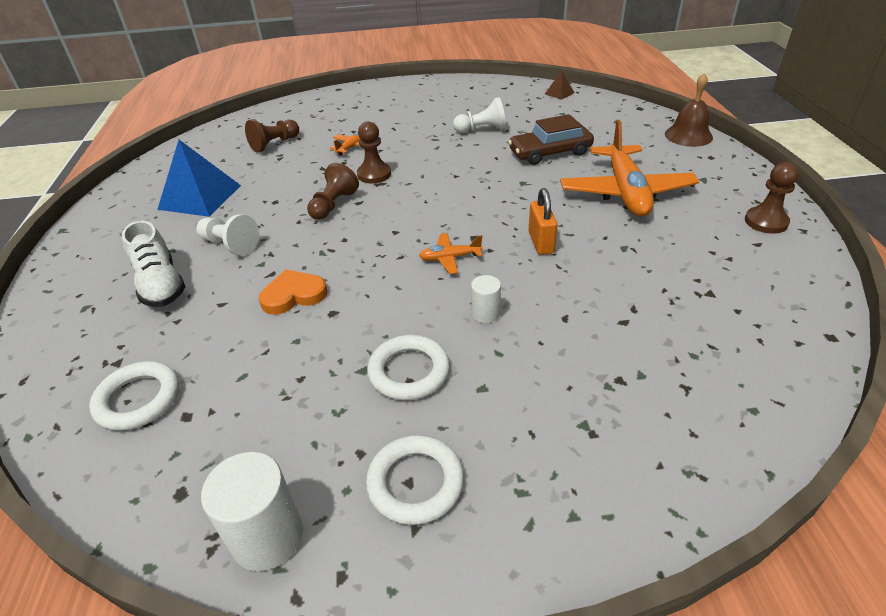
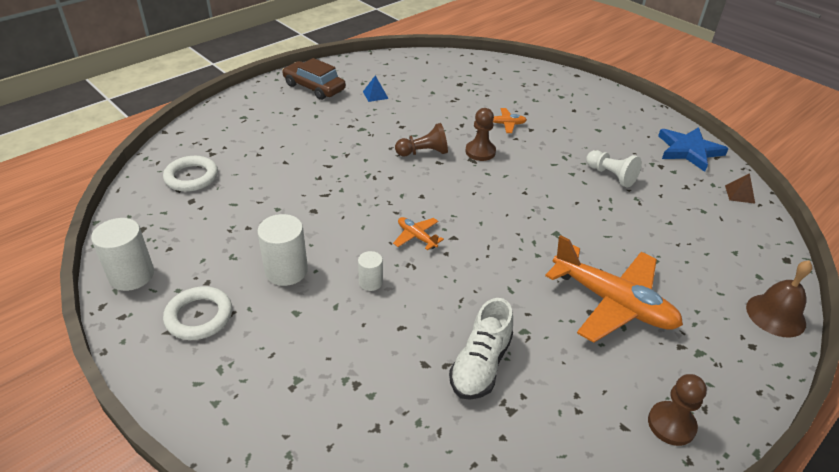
camera: 50 degrees right, 0 degrees up
(161, 285) = (282, 130): white shoe -> white shoe (480, 365)
(200, 197) = (375, 95): blue pyramid -> blue pyramid, size x0.46
(230, 245) = (340, 134): white pawn -> none
(274, 144) = (467, 89): brown pawn -> none
(293, 295) = (316, 185): orange heart -> none
(409, 371) = (286, 271): white ring -> white cylinder
(491, 89) = (689, 150): none -> blue star
(541, 242) = (482, 277): orange padlock -> none
(550, 152) = (622, 230): brown car -> brown car (314, 87)
(625, 192) = (612, 303): orange plane -> orange plane turned 105 degrees counterclockwise

